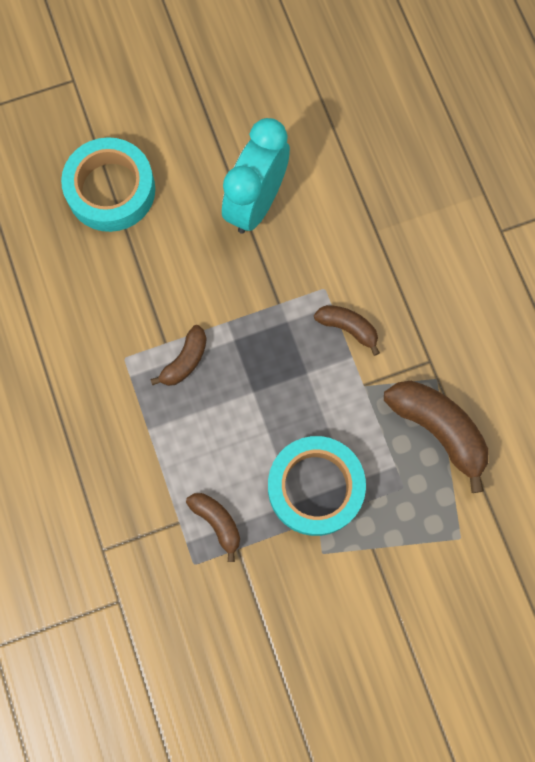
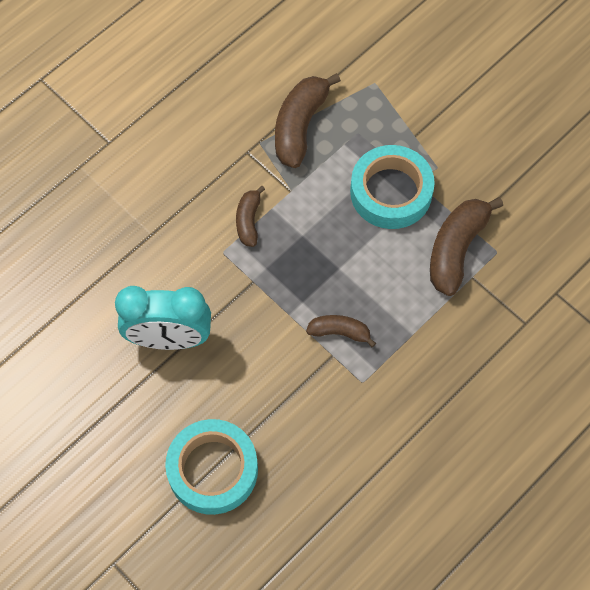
camera: 115 degrees left, 10 degrees down
(217, 522) = (456, 249): brown banana -> brown banana, size x1.76

